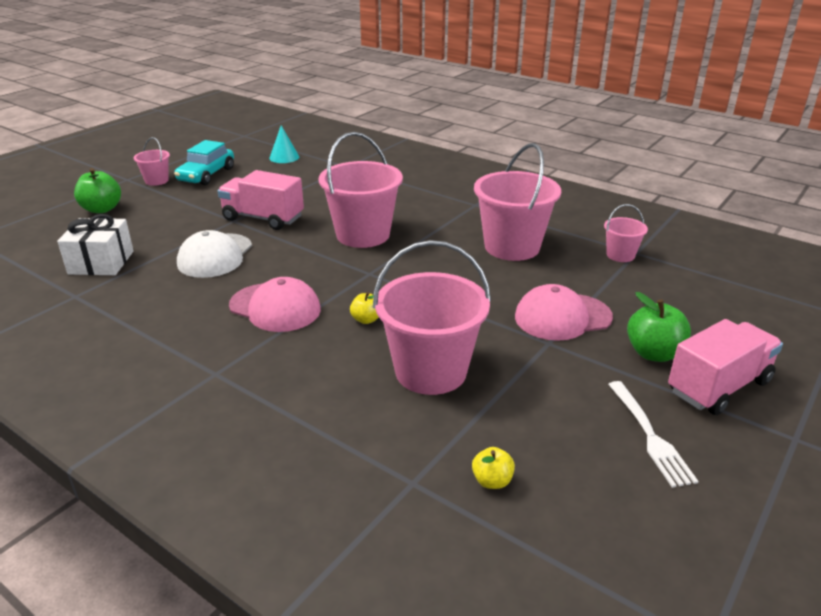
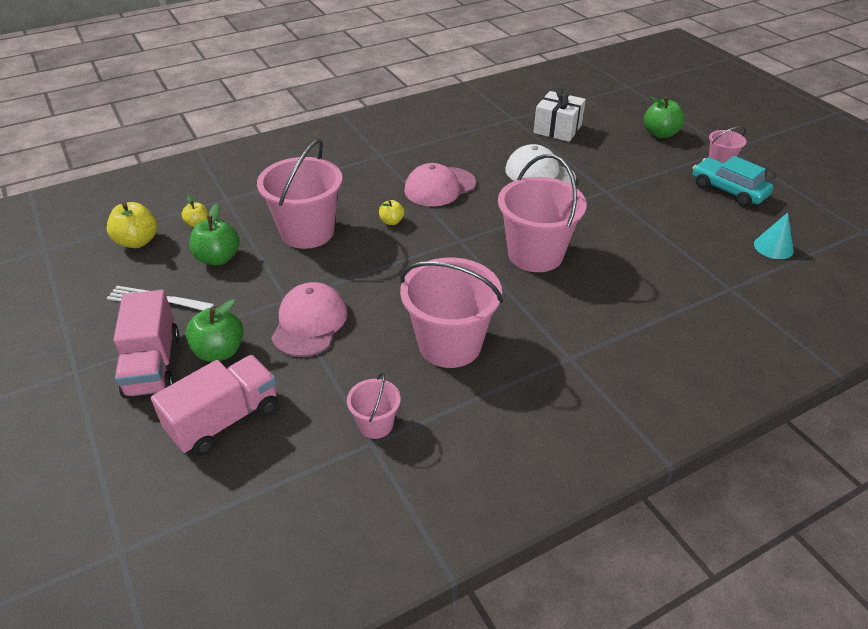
camera: 115 degrees right, 10 degrees up
(263, 218) = (602, 206): pink truck -> pink truck (224, 420)
(538, 422) = (218, 258): none -> green apple
(582, 527) = (137, 241): none -> yellow apple

